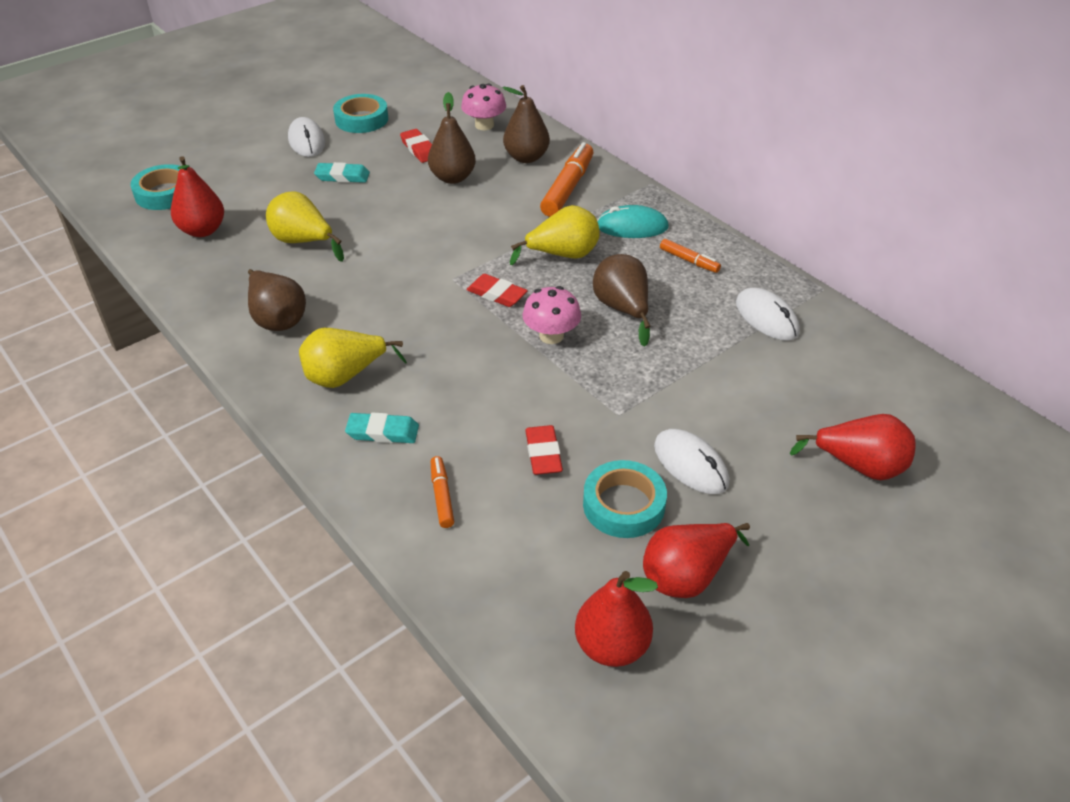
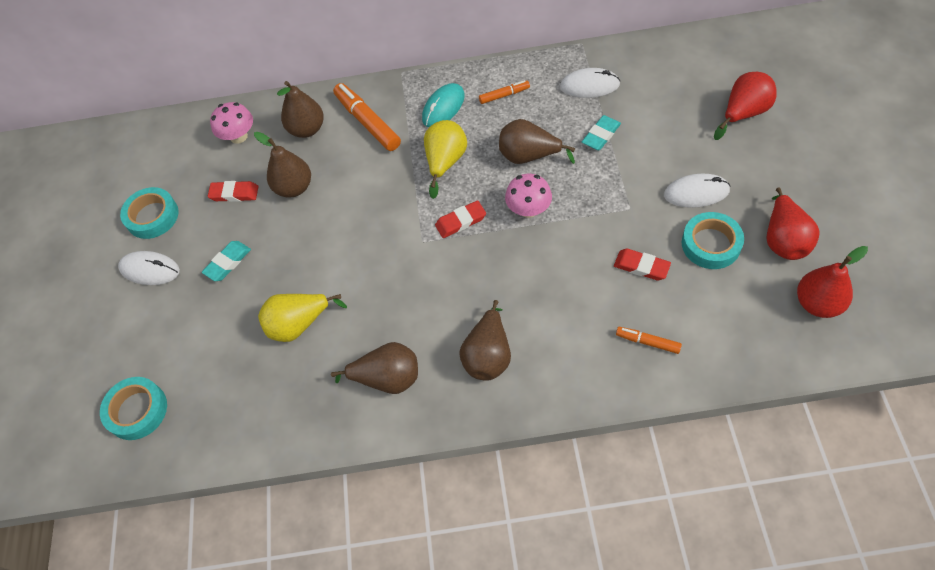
camera: 50 degrees left, 15 degrees up
(202, 230) = (222, 396): red pear -> none
(345, 376) = (488, 356): yellow pear -> brown pear
(383, 432) = (564, 353): turquoise eraser -> turquoise eraser (601, 135)

